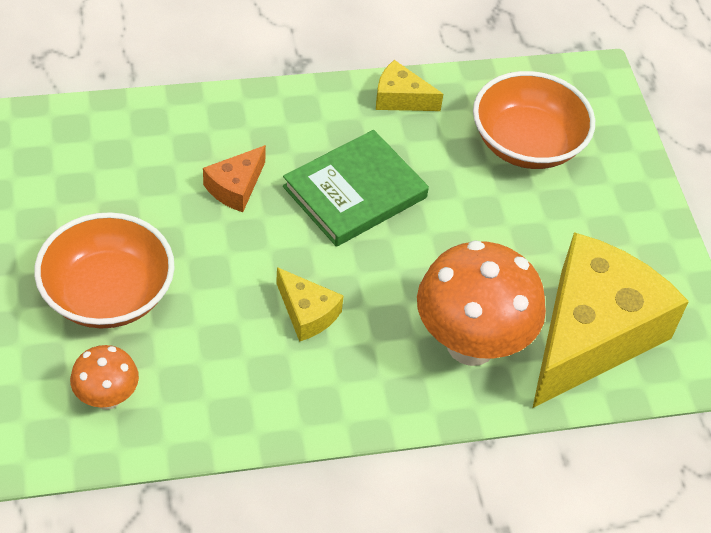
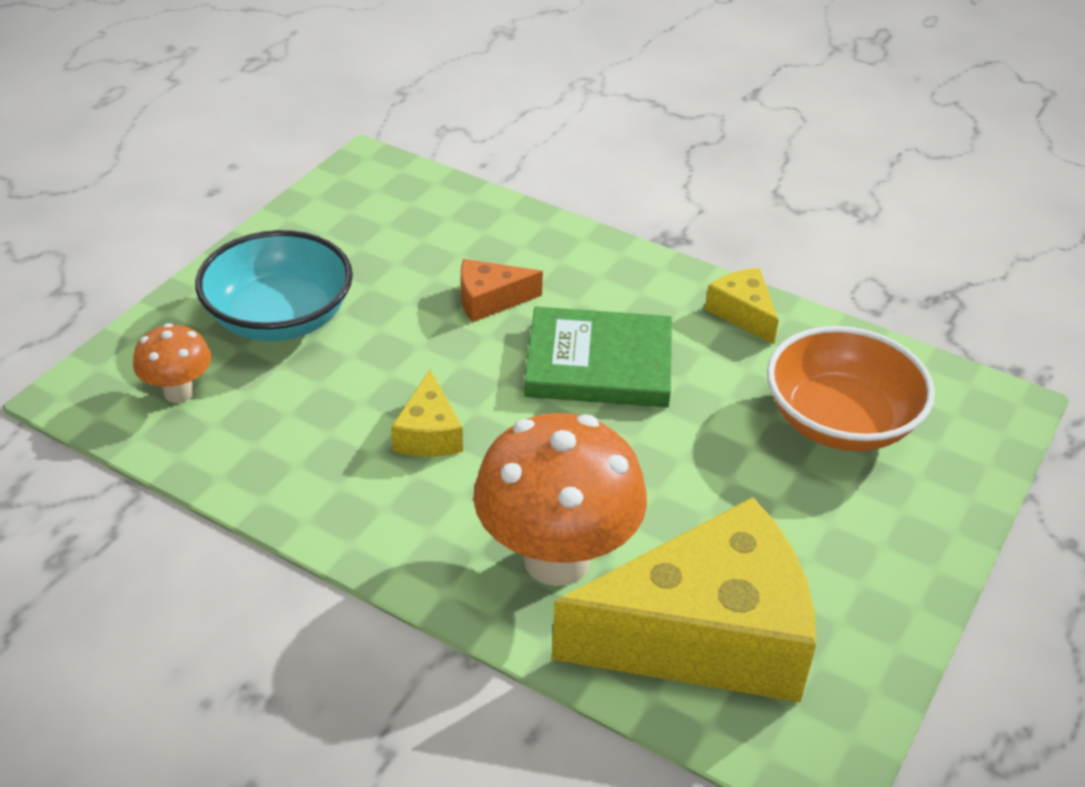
camera: 45 degrees right, 10 degrees down
(108, 294) = (279, 318): orange bowl -> turquoise bowl

